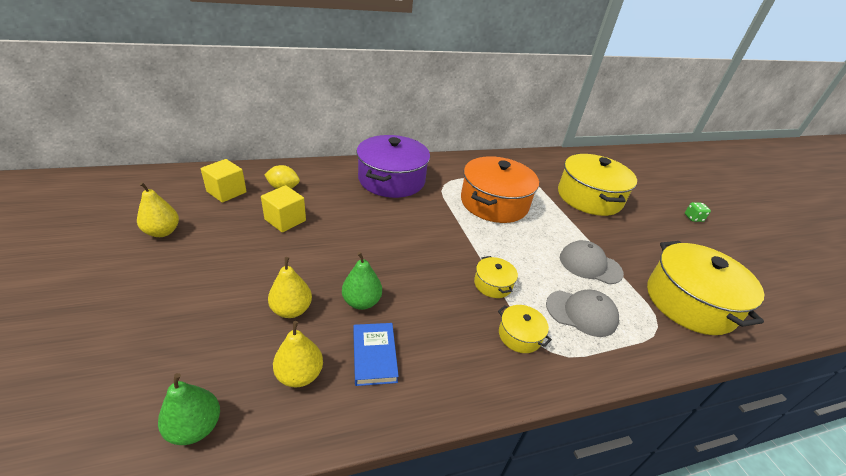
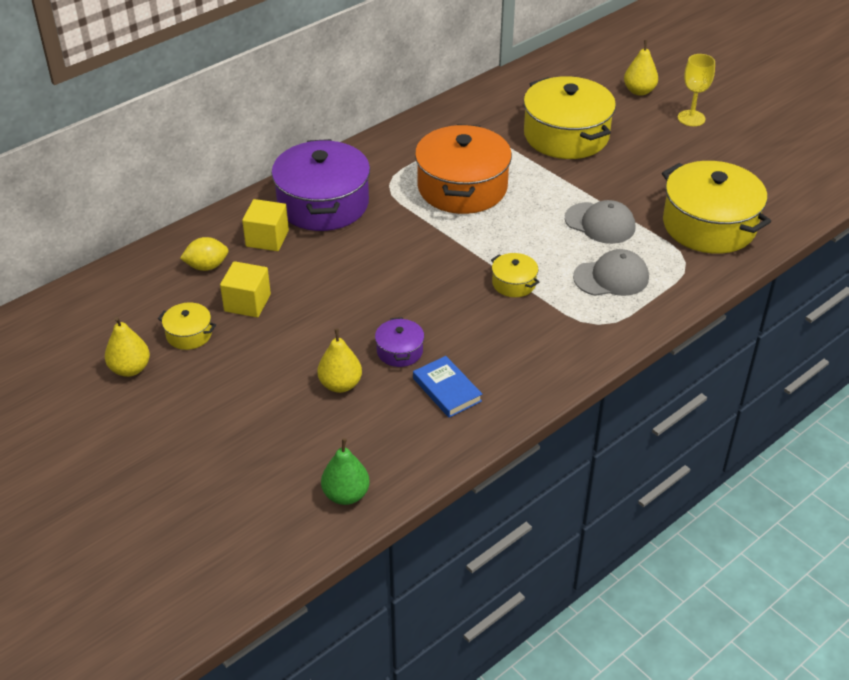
camera: 20 degrees left, 5 degrees up
(226, 192) = (146, 297): yellow cube -> yellow cube (267, 238)
(300, 375) = (395, 429): yellow pear -> yellow pear (639, 91)
(361, 302) = (399, 351): green pear -> purple pot
(519, 335) = (564, 321): yellow pot -> yellow pot (189, 334)
(590, 265) = (600, 223): grey cap -> grey cap turned 150 degrees counterclockwise
(693, 218) = (691, 118): green dice -> yellow goblet

